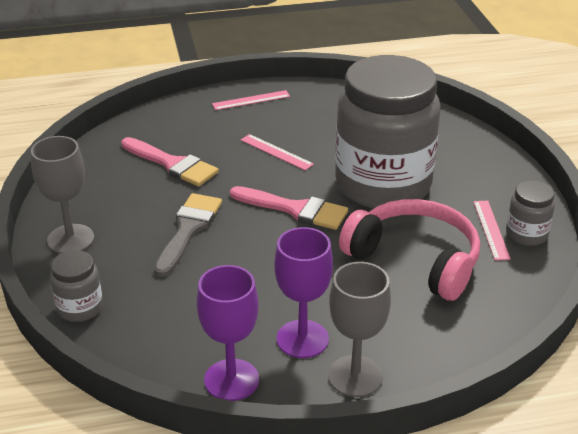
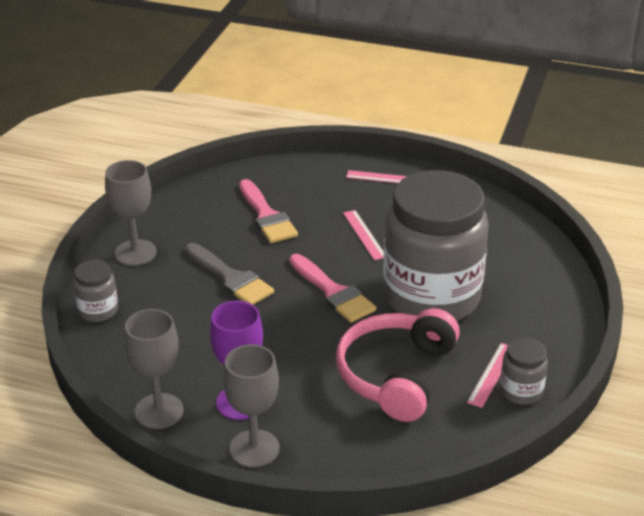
camera: 30 degrees right, 0 degrees up
(188, 230) = (230, 278): grey brush -> grey brush turned 90 degrees clockwise
(231, 380) = (159, 411): purple goblet -> grey goblet
(415, 259) = (395, 374): pink headphones -> pink headphones turned 135 degrees counterclockwise

